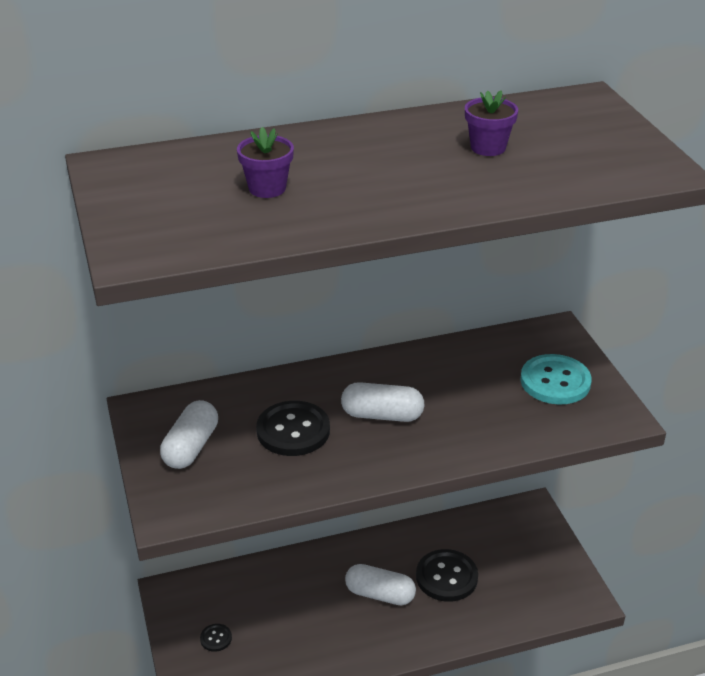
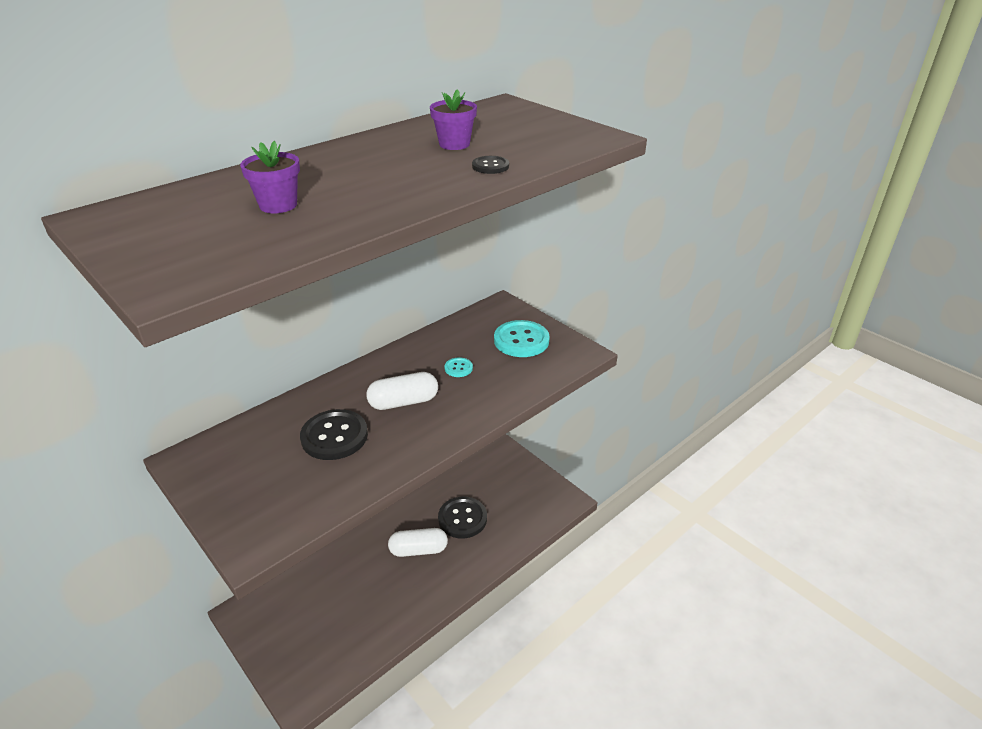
camera: 25 degrees left, 0 degrees up
(191, 447) = (247, 478): white capsule -> none
(216, 638) = (299, 637): black button -> black button (490, 166)
(462, 394) = (458, 368): none -> turquoise button

